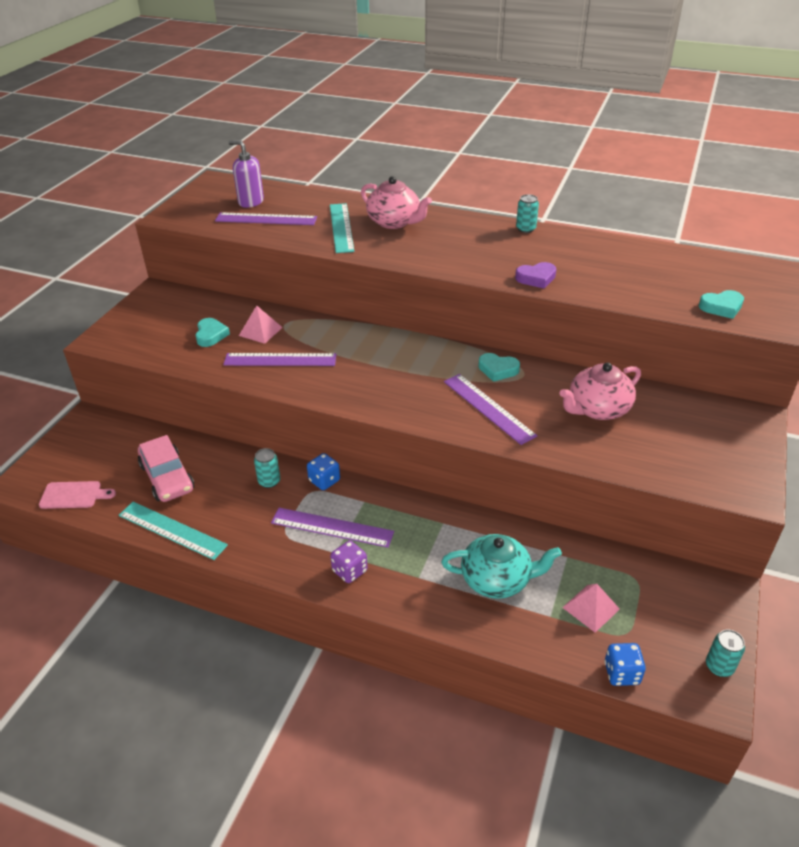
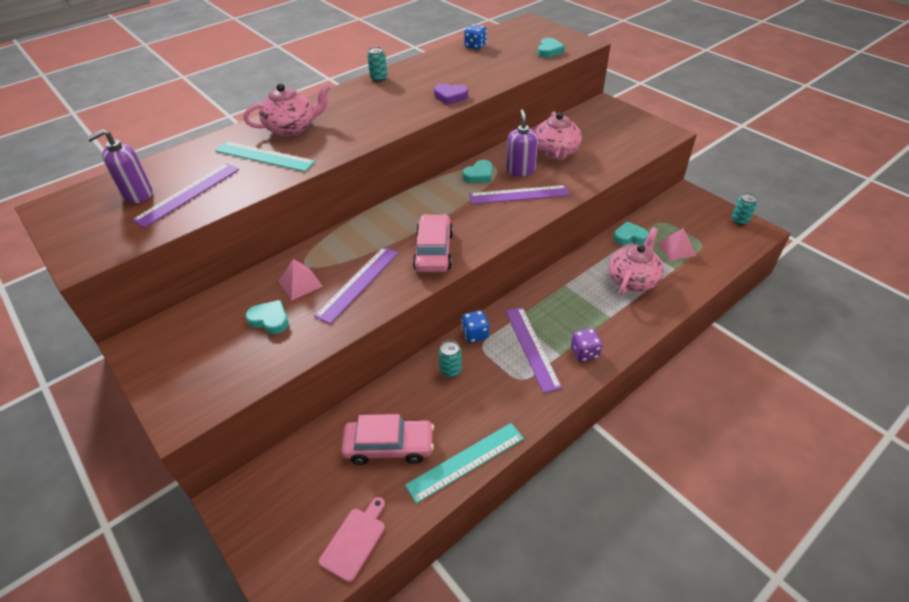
camera: 60 degrees left, 5 degrees up
(332, 527) = (532, 347): purple ruler -> purple ruler turned 60 degrees counterclockwise
(352, 385) = (434, 251): none -> pink car
(497, 580) = (633, 279): turquoise teapot -> pink teapot
(535, 394) = (520, 170): none -> purple soap dispenser
(536, 278) = (450, 96): purple heart -> purple heart turned 90 degrees clockwise
(575, 554) = (629, 237): none -> turquoise heart
(621, 673) = (731, 258): blue dice -> blue dice (475, 46)

